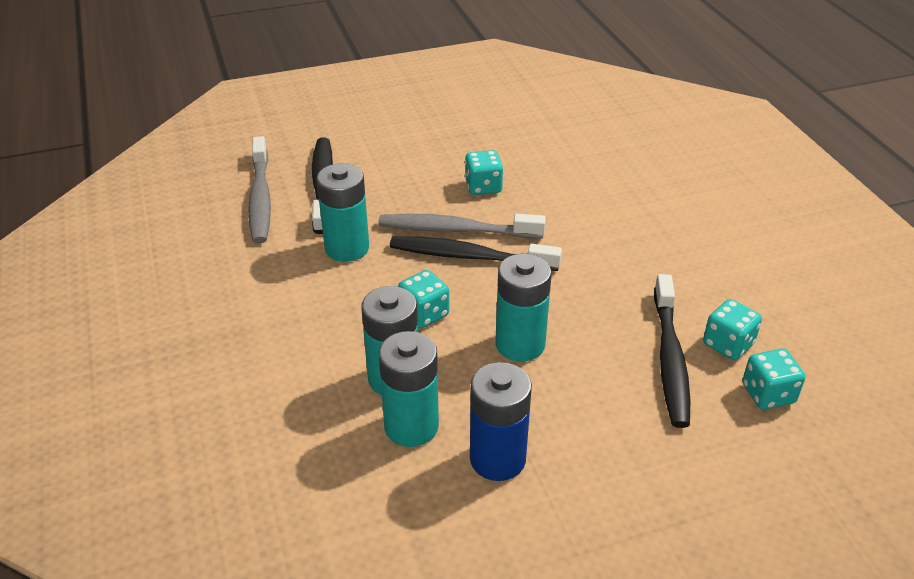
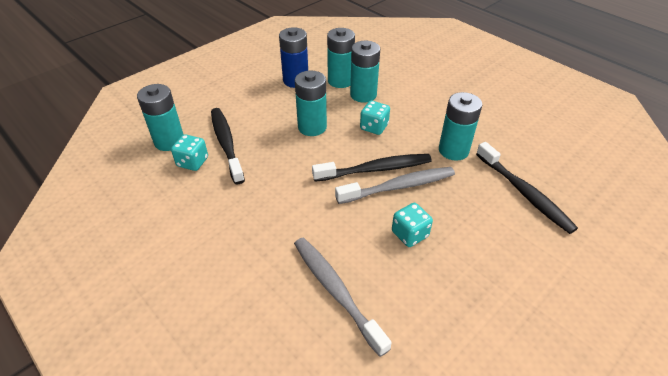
camera: 155 degrees right, 5 degrees up
(260, 198) = (547, 167): grey toothbrush -> grey toothbrush (336, 291)
(768, 394) = (169, 141): turquoise dice -> turquoise battery

